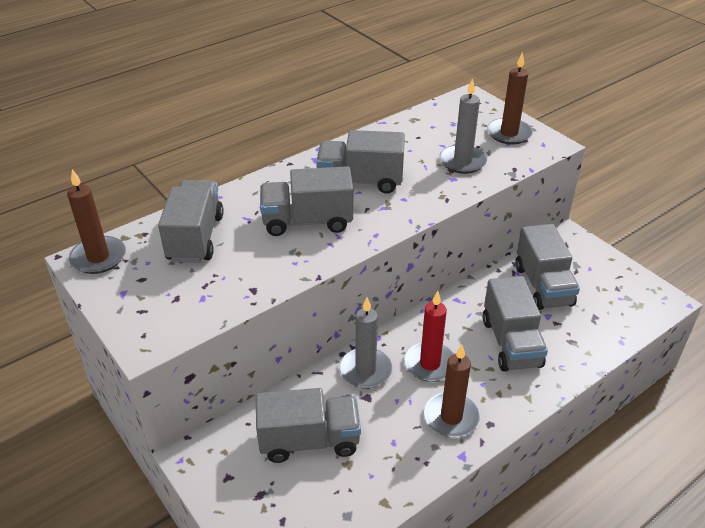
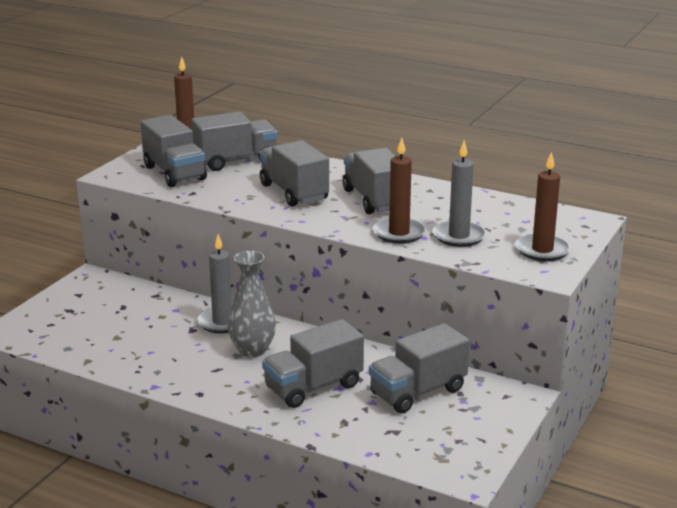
camera: 65 degrees right, 15 degrees down
(309, 440) = (130, 316): grey truck -> grey truck (174, 173)
(430, 364) = (252, 350): red candle -> grey vase
(451, 417) = (195, 373): brown candle -> brown candle (399, 233)

